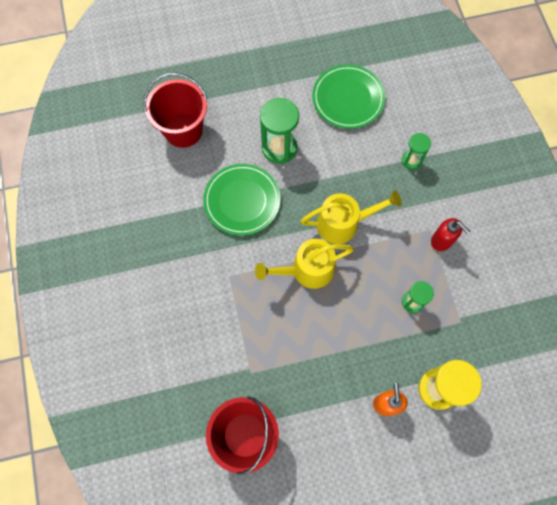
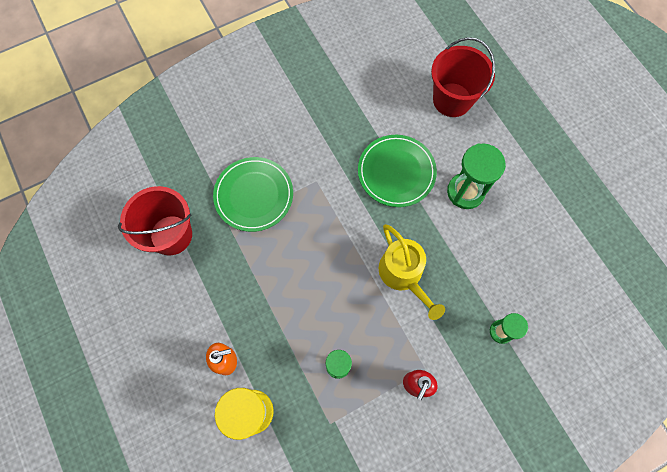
camera: 75 degrees right, 0 degrees up
(306, 270) = (342, 251): yellow watering can -> none
(348, 98) = (550, 246): green plate -> green plate (254, 195)

